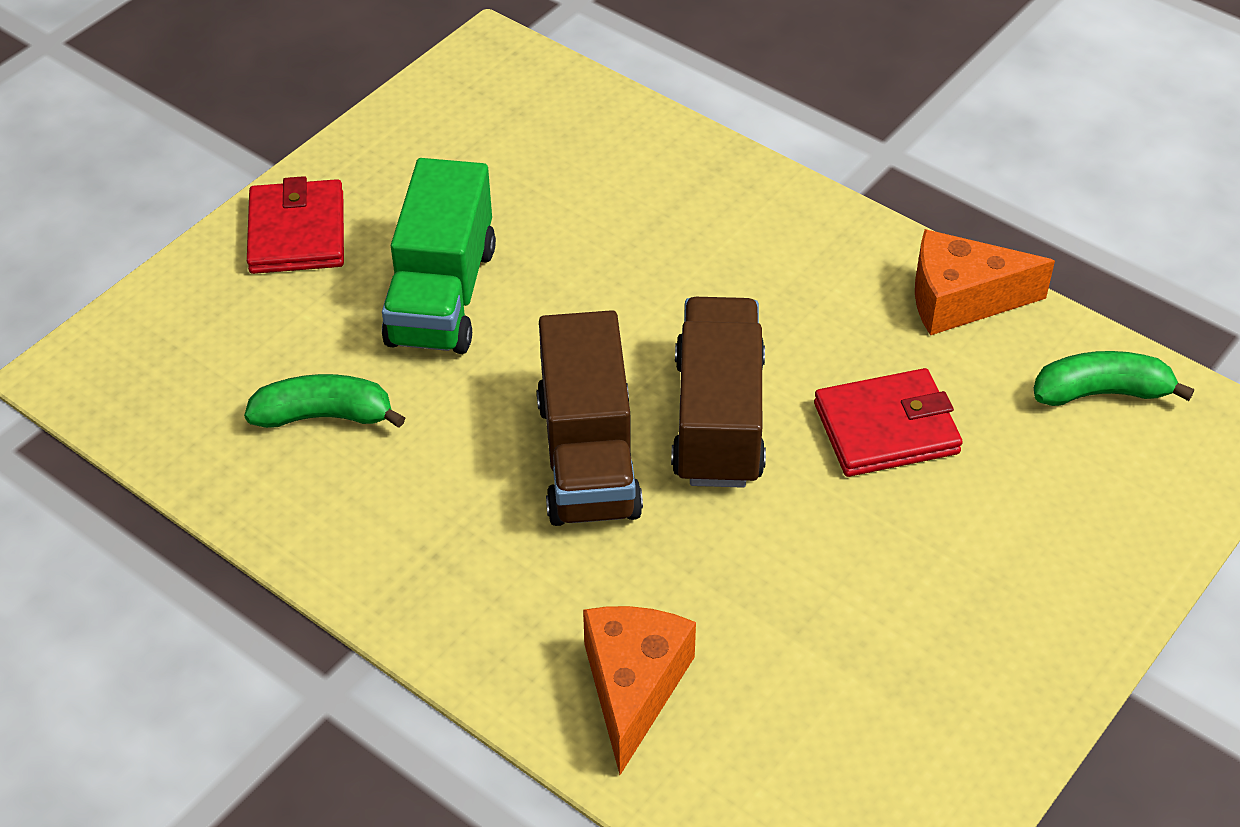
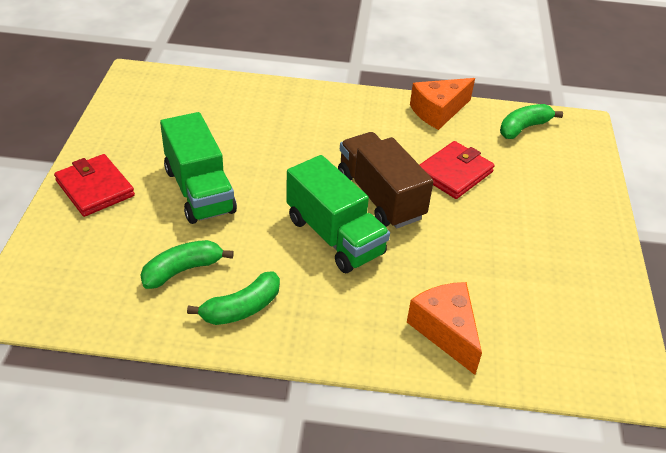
camera: 35 degrees left, 5 degrees down
(362, 511) = (242, 308): none -> green banana
(588, 457) = (334, 236): brown truck -> green truck

